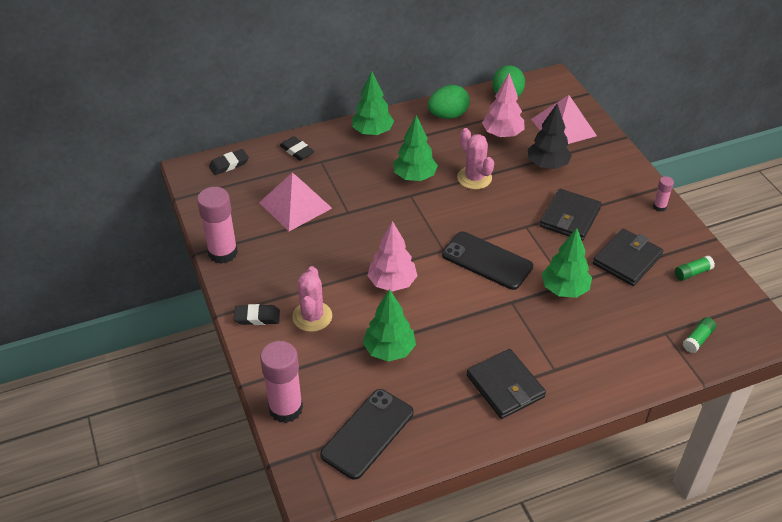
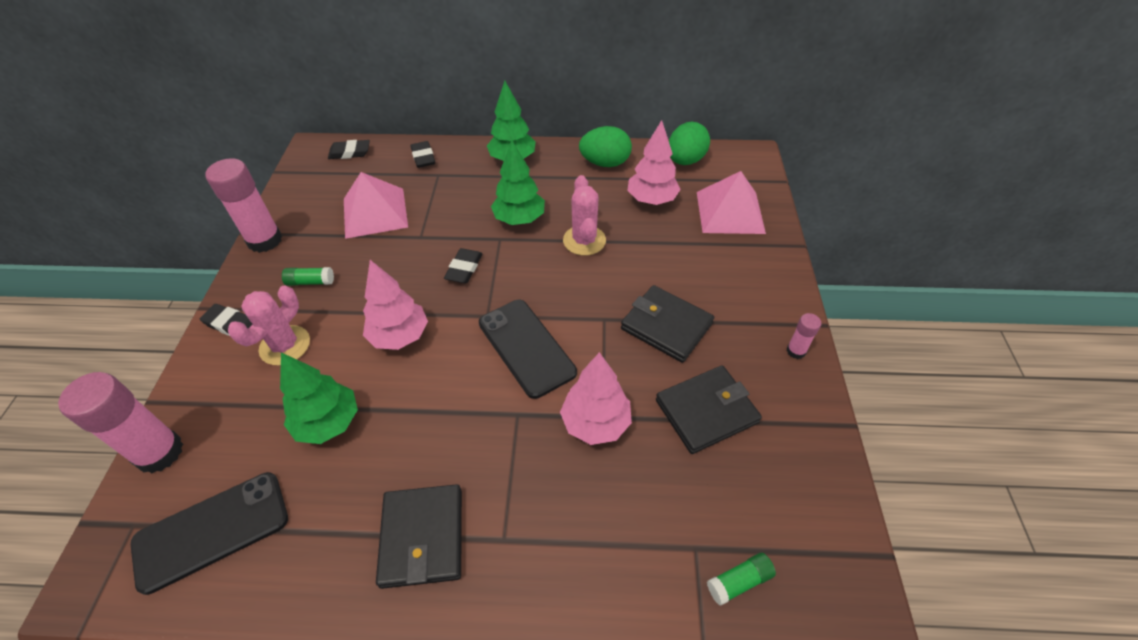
camera: 25 degrees right, 5 degrees up
(401, 224) = (464, 269): none -> black eraser
(547, 165) = (681, 251): black tree -> none
(564, 289) = (595, 423): green tree -> pink tree
(570, 217) = (666, 326): black wallet -> black wallet turned 75 degrees clockwise
(692, 273) = (790, 466): green glue stick -> green glue stick (310, 282)

